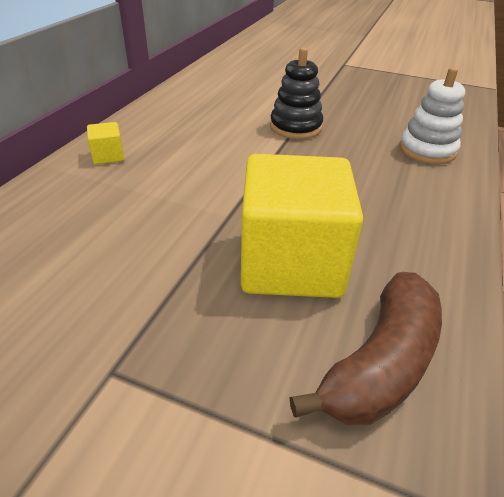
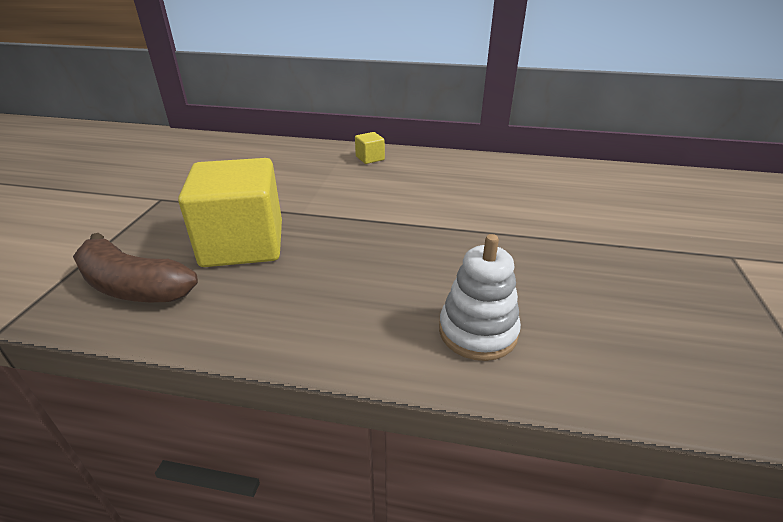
camera: 80 degrees right, 5 degrees down
(295, 127) = (475, 230): black stacking toy -> none

